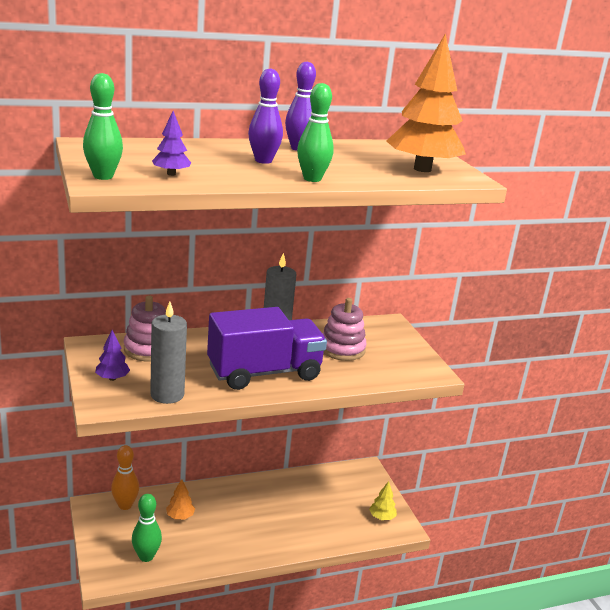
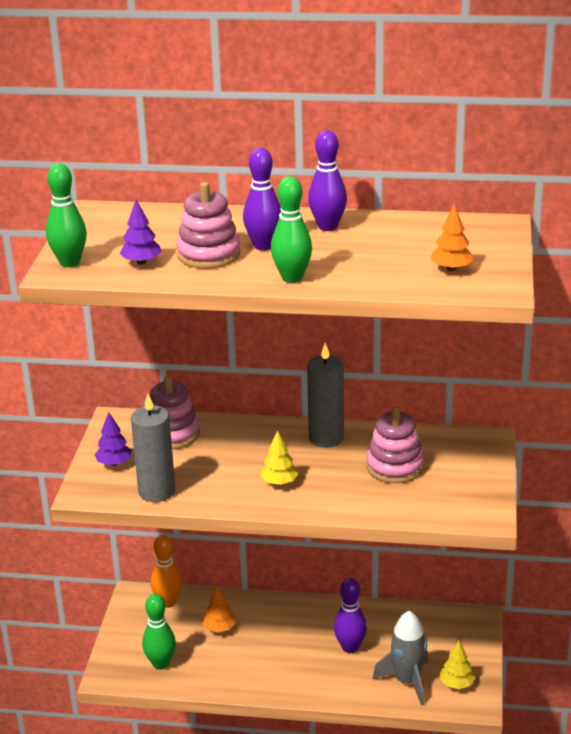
camera: 30 degrees right, 5 degrees up
(224, 167) = (208, 254): none -> pink stacking toy
(264, 372) = (279, 482): purple truck -> yellow tree
(290, 508) = (350, 647): none -> purple bowling pin
(347, 524) = (407, 681): none -> grey rocket
(422, 169) = (451, 269): orange tree -> orange tree, size x0.44

